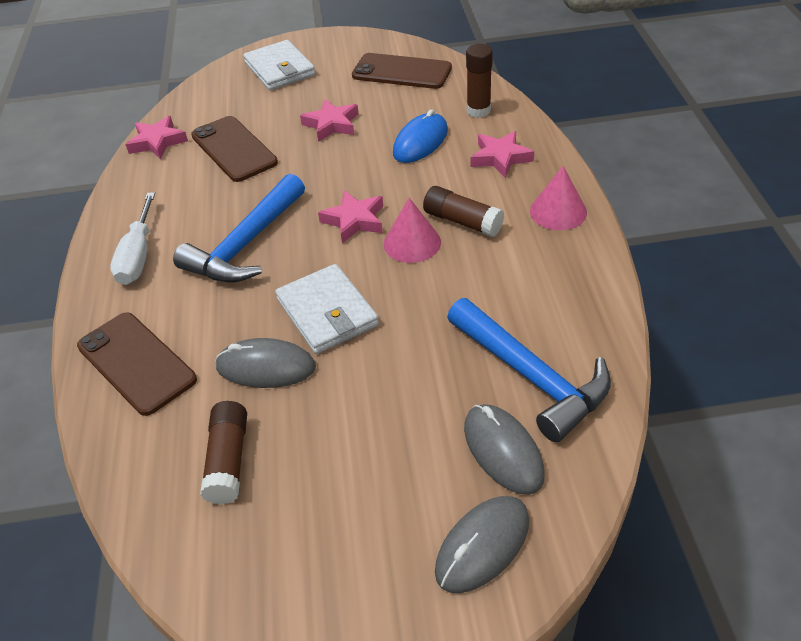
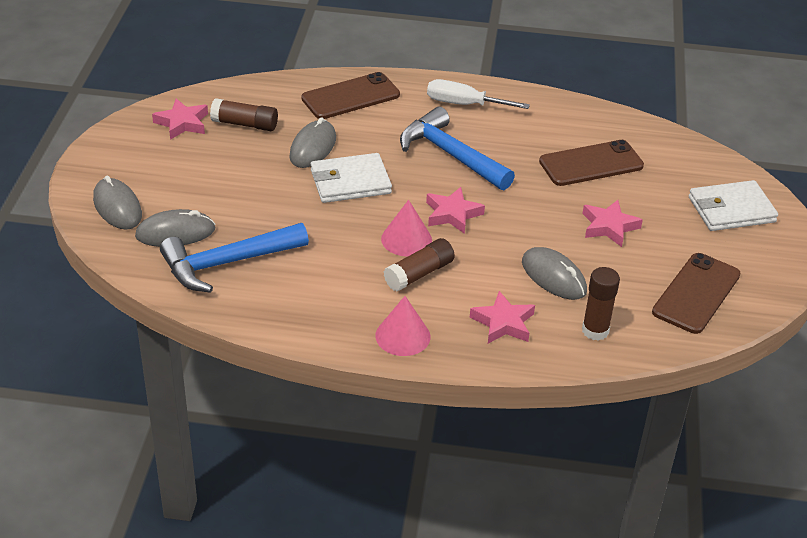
camera: 100 degrees right, 5 degrees down
(157, 142) = (621, 124): pink star -> pink star (182, 123)
(420, 142) = (553, 277): blue mouse -> grey mouse

